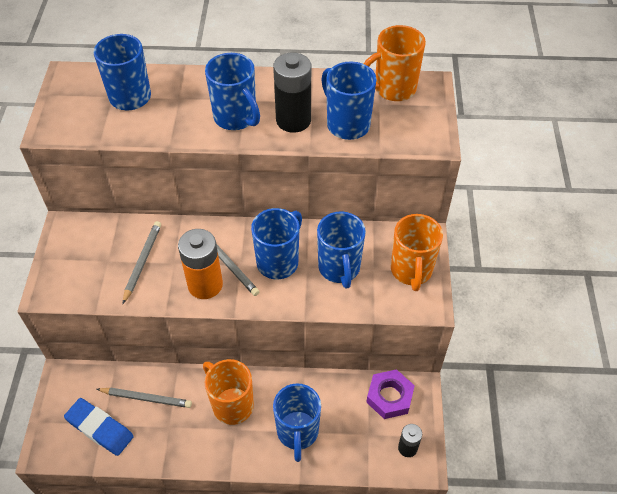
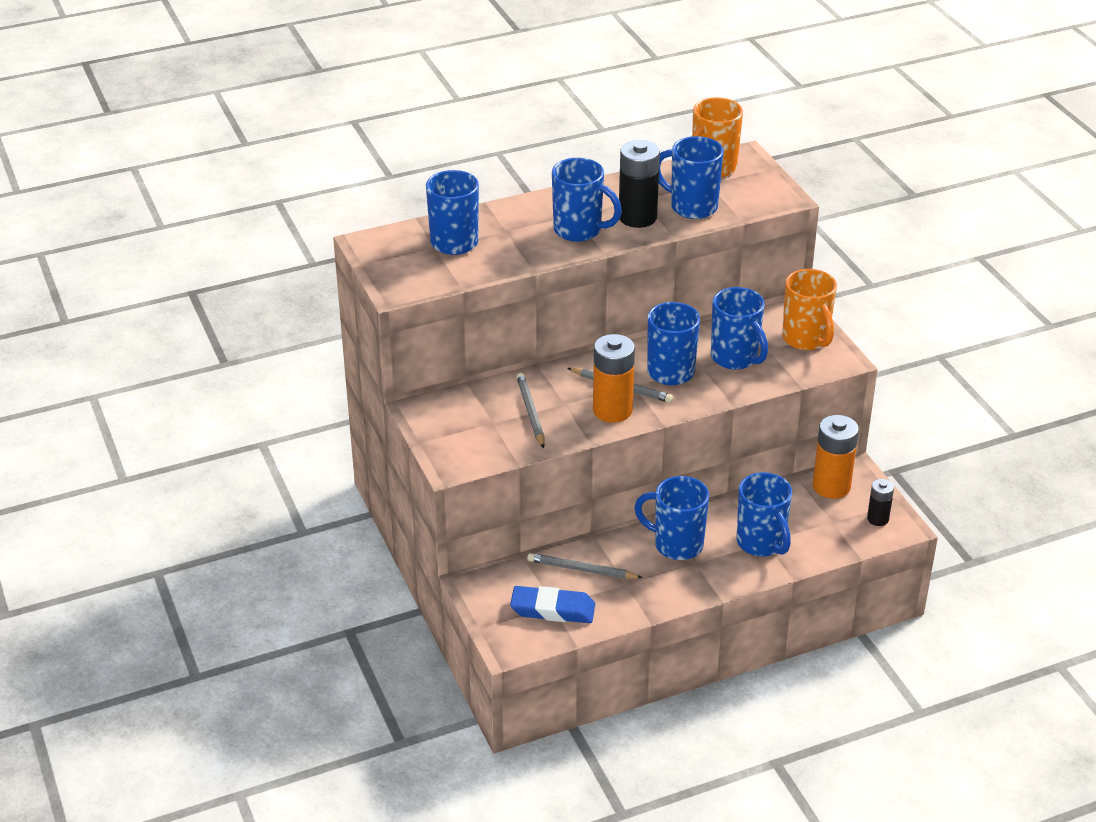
camera: 25 degrees left, 15 degrees down
(146, 398) = (581, 570): grey pencil -> grey pencil turned 150 degrees counterclockwise
(231, 404) = (676, 545): orange mug -> blue mug
(389, 397) = (831, 486): purple nut -> orange battery

